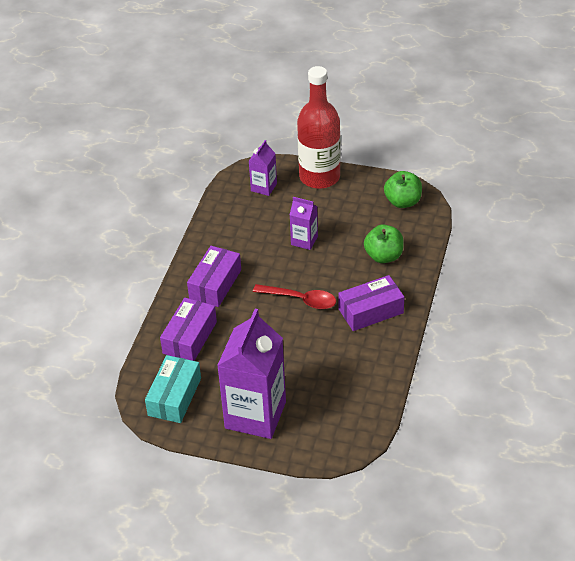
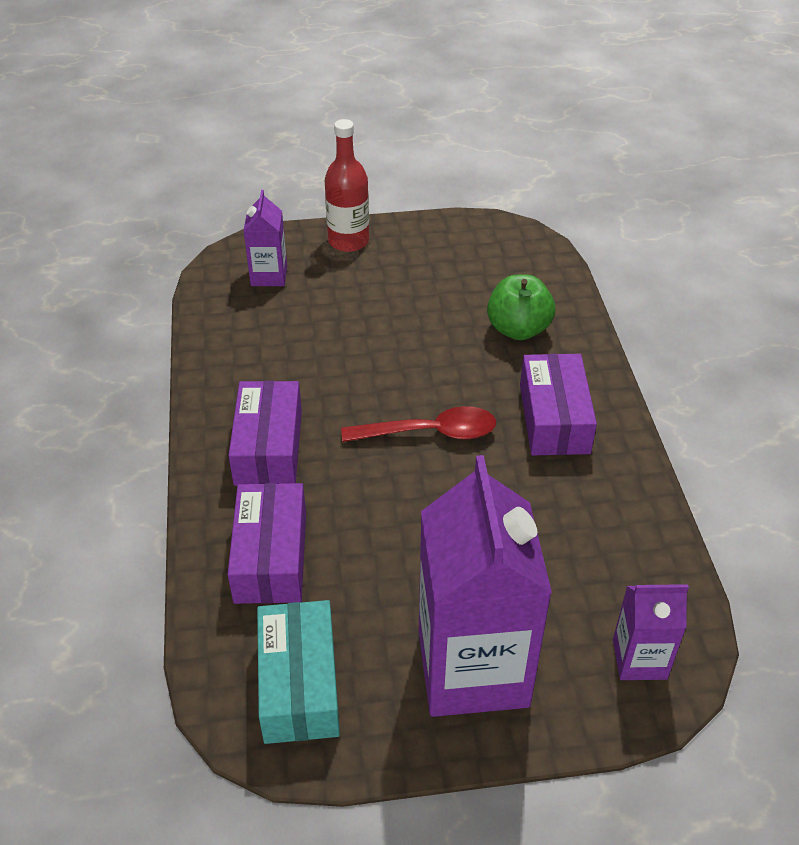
camera: 25 degrees left, 0 degrees up
(304, 240) = (380, 338): purple carton -> purple carton (639, 659)
(319, 177) = (348, 241): red bottle -> red bottle, size x0.62
(371, 311) = (554, 418): purple box -> purple box turned 45 degrees counterclockwise
(403, 202) = (495, 246): green apple -> none

